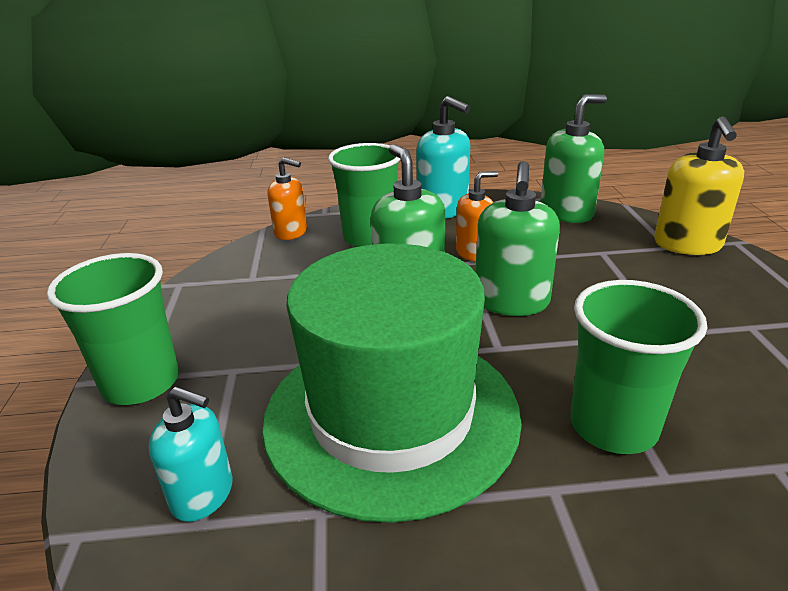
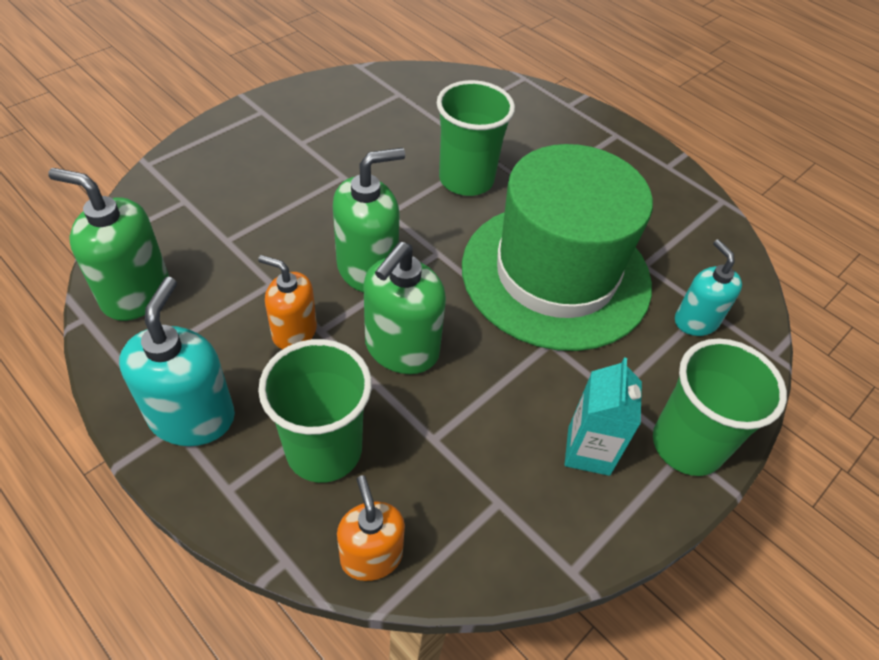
camera: 135 degrees left, 20 degrees up
(220, 329) = (588, 451): none -> turquoise carton
(687, 245) = (172, 190): yellow soap dispenser -> none

